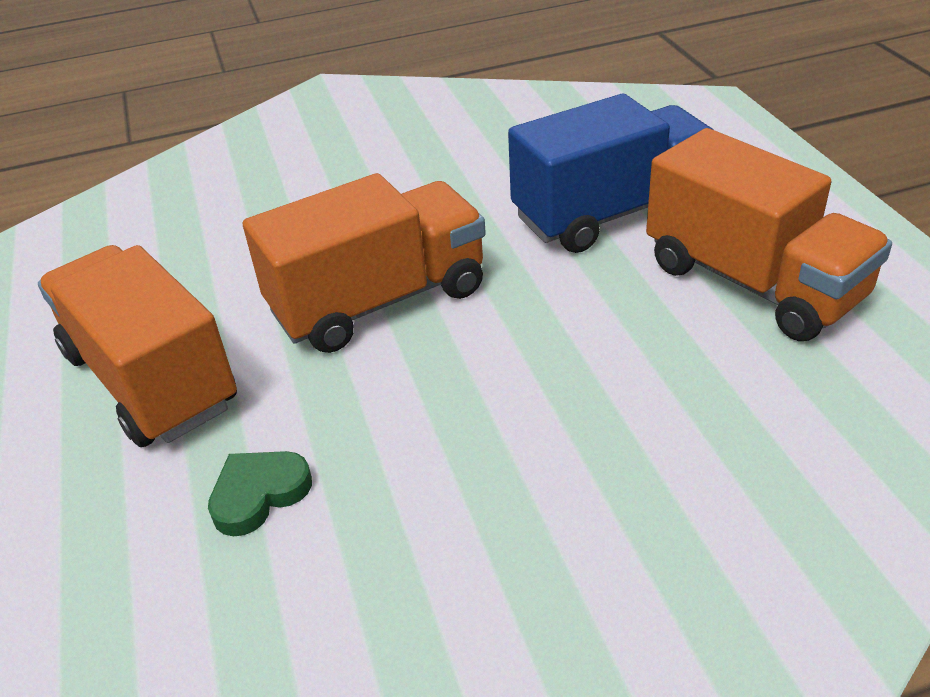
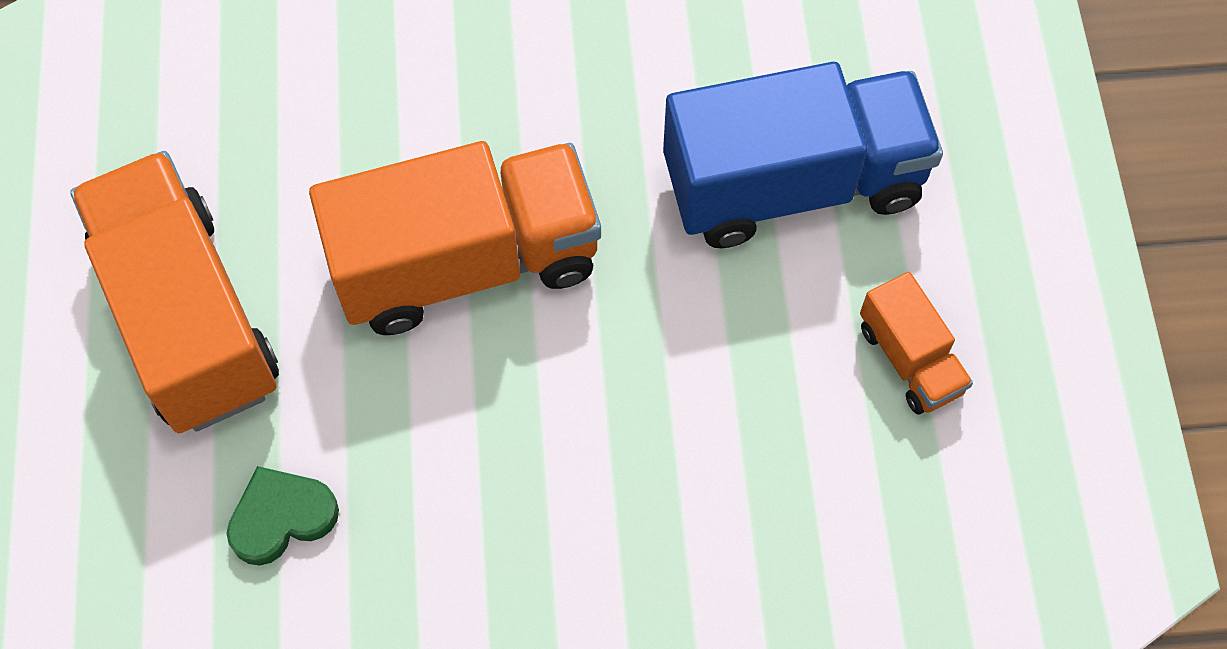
camera: 10 degrees right, 25 degrees up
(752, 282) = (909, 359): orange truck -> orange truck, size x0.48

